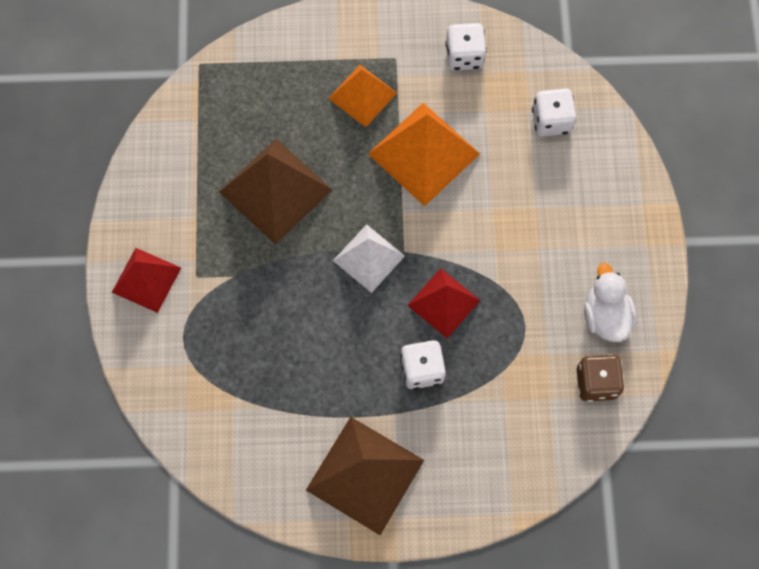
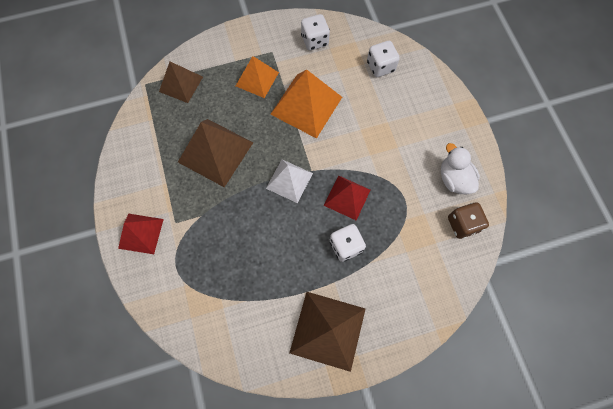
camera: 15 degrees left, 0 degrees up
(250, 76) = (181, 84): none -> brown pyramid

